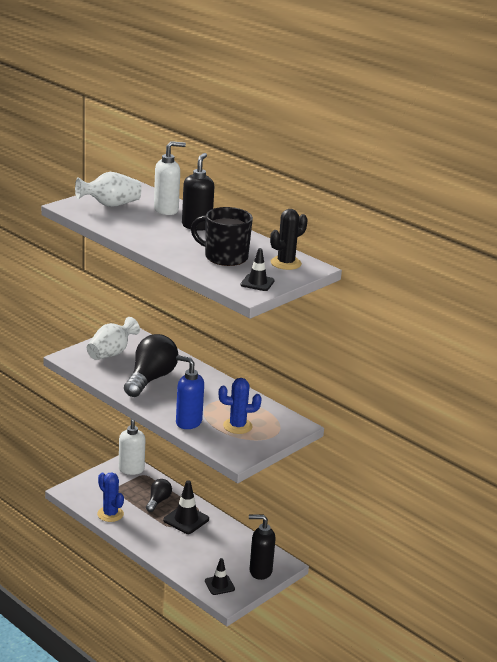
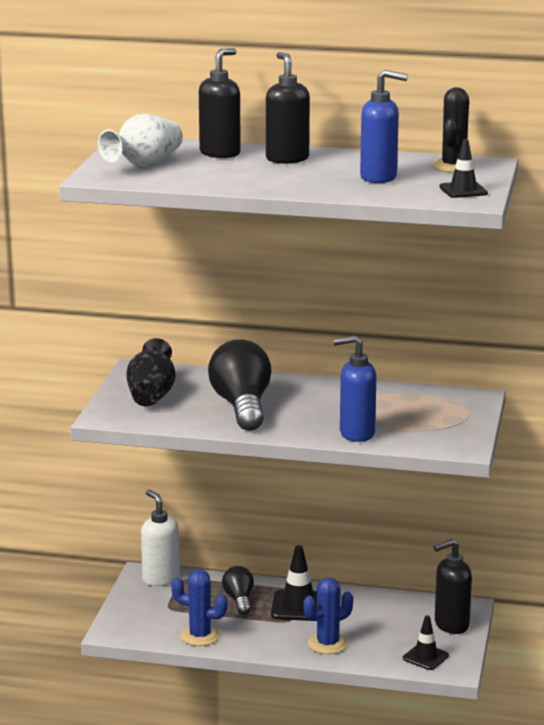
camera: 30 degrees left, 5 degrees down
(111, 353) = (151, 396): white vase -> black vase
(166, 210) = (220, 153): white soap dispenser -> black soap dispenser
(224, 257) = (379, 178): black mug -> blue soap dispenser
(237, 426) = (415, 419): blue cactus -> blue cactus (327, 644)

